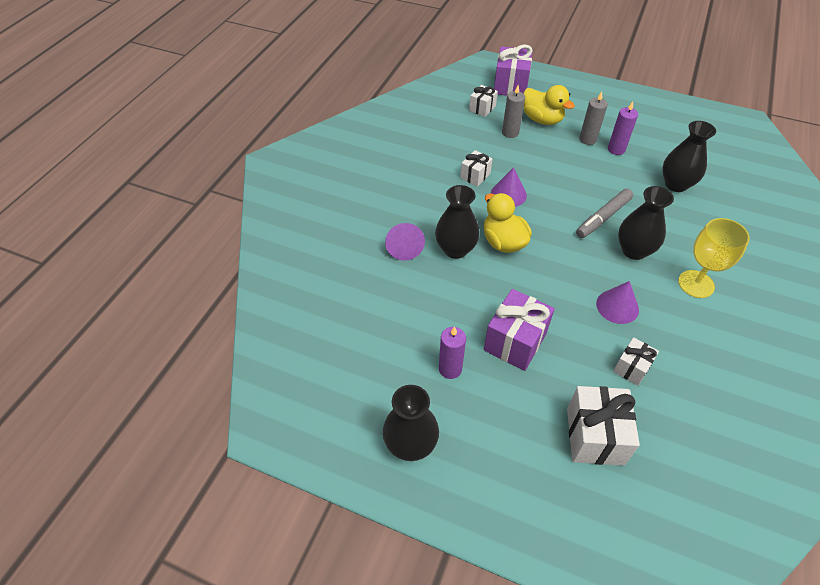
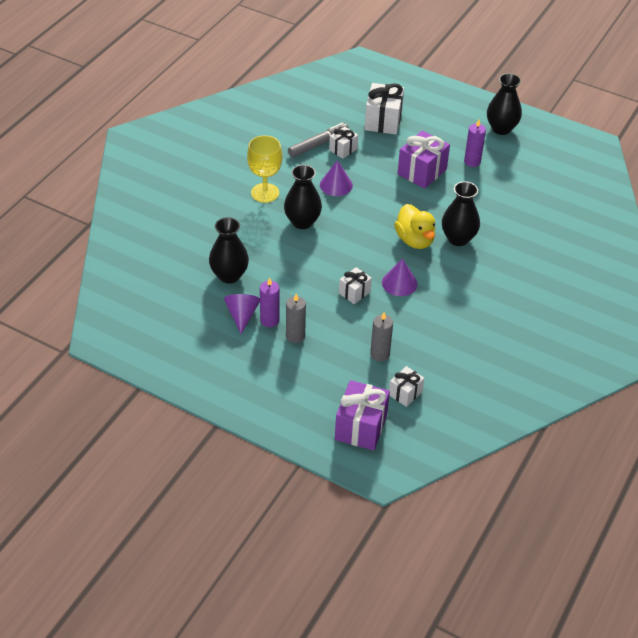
camera: 175 degrees left, 5 degrees down
(404, 248) = (504, 244): purple cone -> purple cone (242, 315)
(475, 176) = (429, 306): white gift -> white gift (354, 292)
(542, 119) = (337, 368): yellow duck -> none
(603, 218) = (316, 251): grey marker -> grey marker (318, 144)

